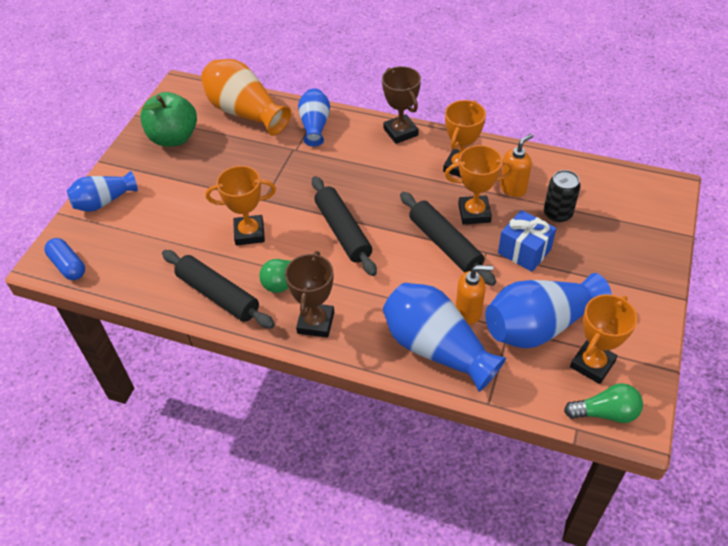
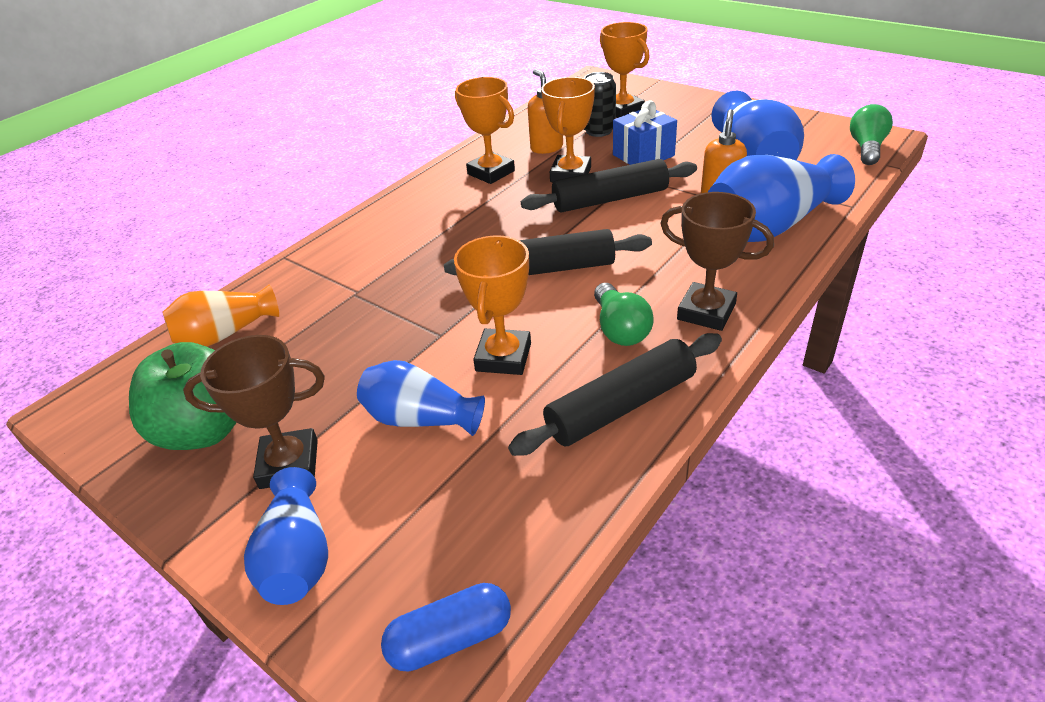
camera: 70 degrees left, 10 degrees down
(245, 112) = (226, 334): orange vase -> orange vase, size x0.61
(315, 126) = (322, 268): blue vase -> blue vase (420, 418)
(400, 132) = (398, 203): brown trophy -> brown trophy (289, 464)
(592, 364) = (806, 145): orange trophy -> orange trophy (622, 110)

